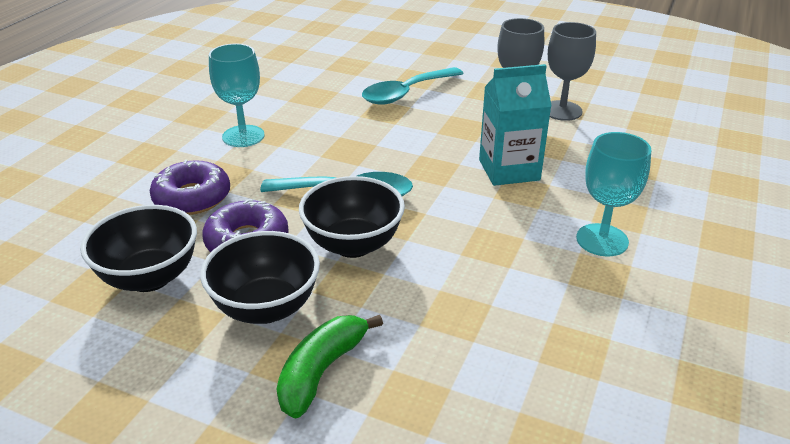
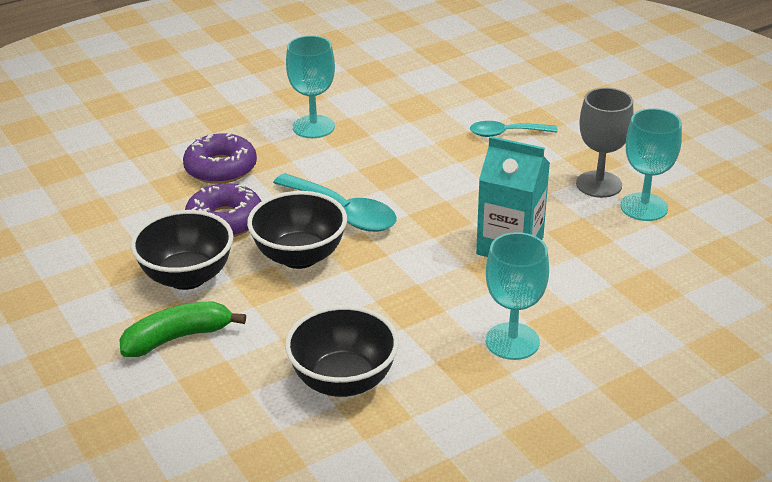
camera: 35 degrees right, 0 degrees up
(150, 277) = (133, 221): black bowl -> black bowl (343, 381)
(406, 93) = (506, 133): turquoise spoon -> turquoise spoon, size x0.64
(562, 111) = (644, 207): grey goblet -> turquoise goblet

